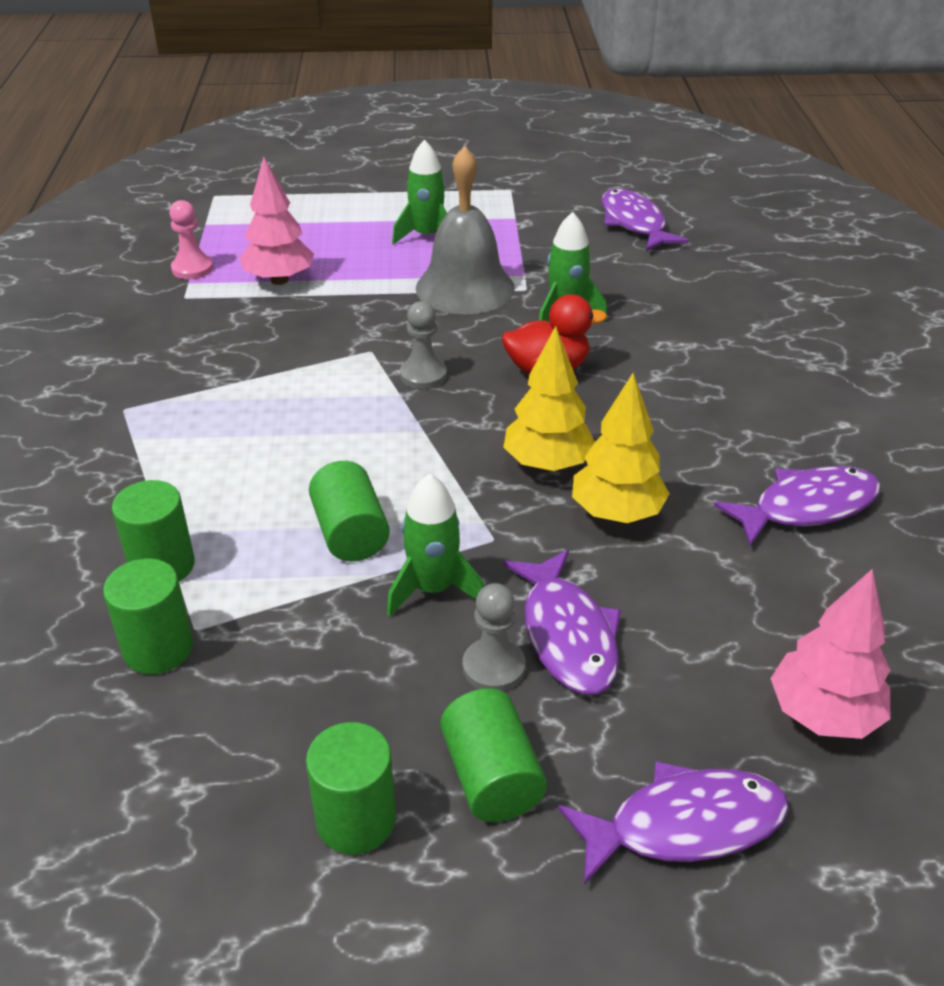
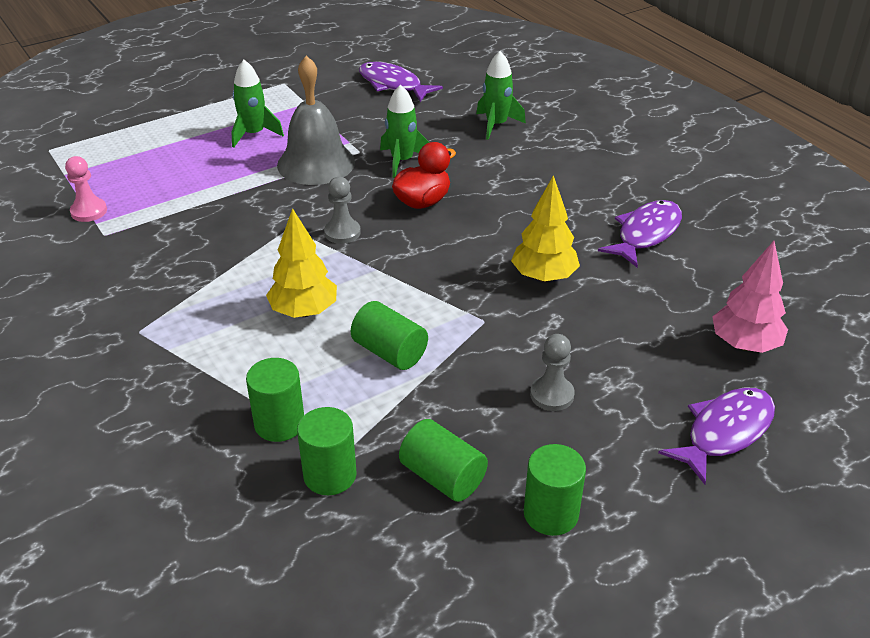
camera: 30 degrees left, 0 degrees up
(279, 280) = (170, 199): pink tree -> none
(433, 589) = (474, 365): green rocket -> green rocket (496, 125)
(491, 777) = (604, 455): green cylinder -> green cylinder (443, 477)
(547, 464) = (476, 262): yellow tree -> yellow tree (304, 311)
(567, 635) = (577, 359): purple fish -> none

